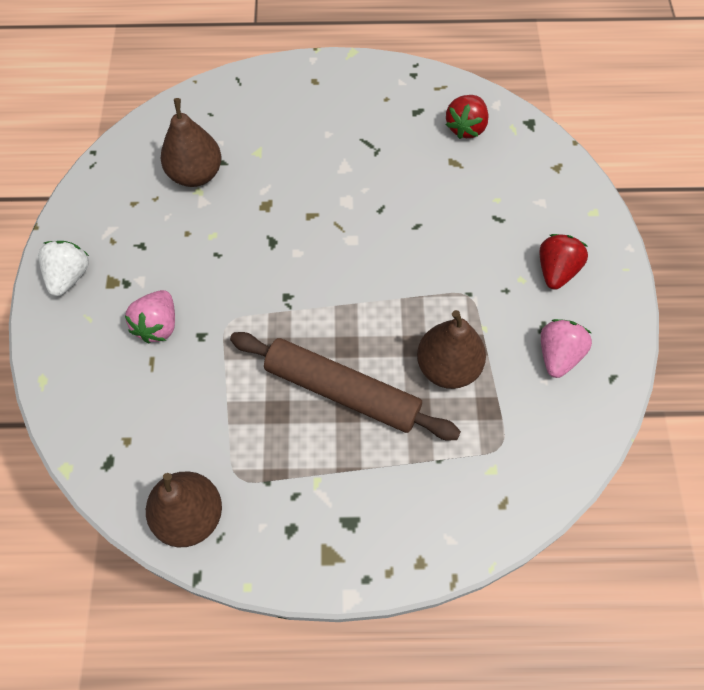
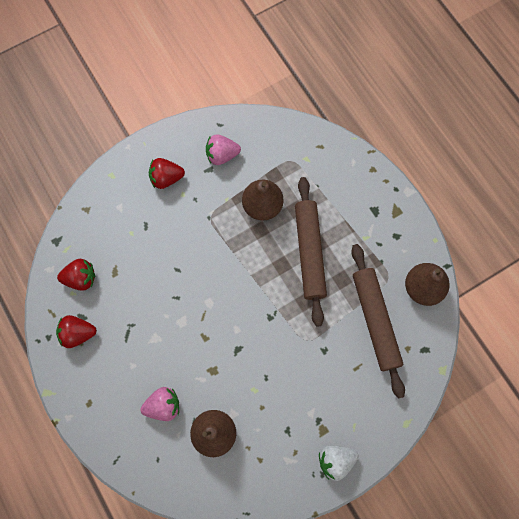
camera: 120 degrees left, 10 degrees up
(158, 325) = (333, 380): pink strawberry -> pink strawberry (163, 406)
(192, 421) = (375, 320): none -> brown rolling pin
(399, 100) = (78, 333): none -> red strawberry

